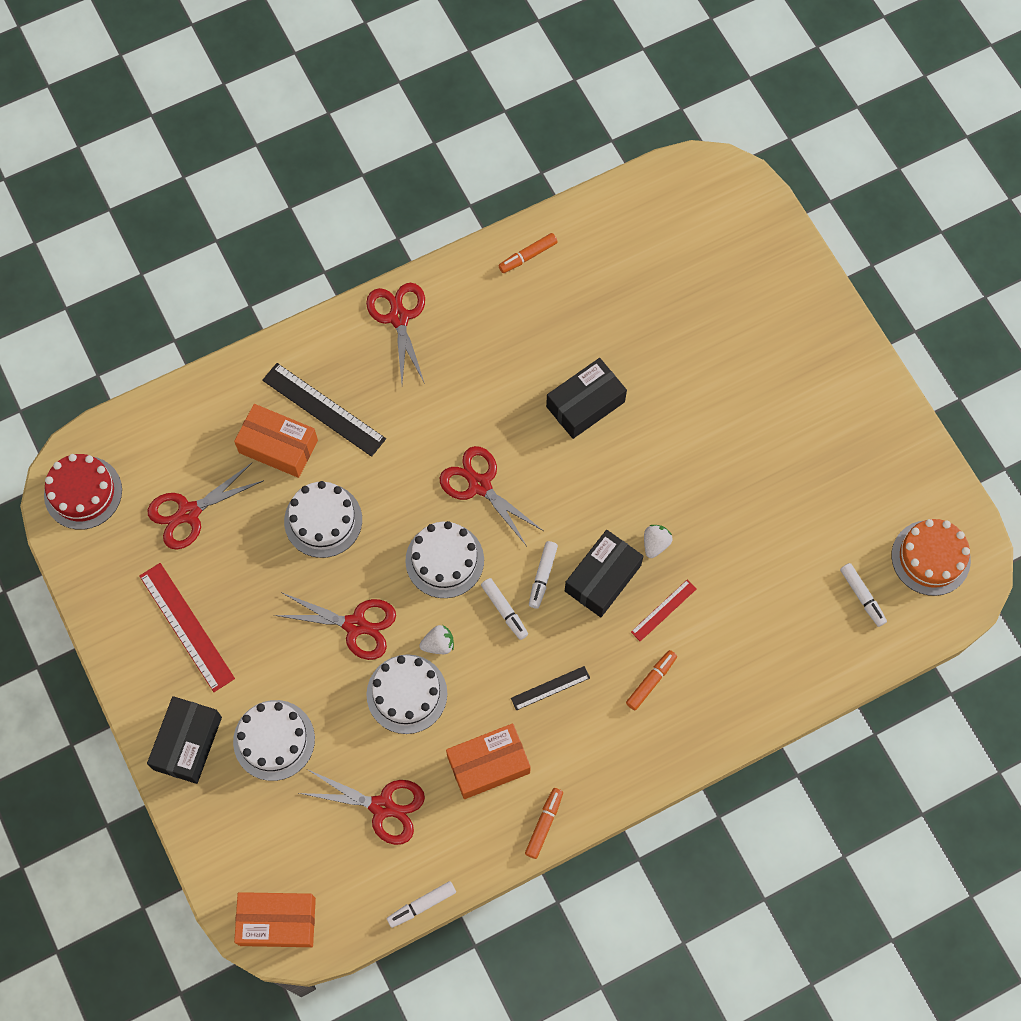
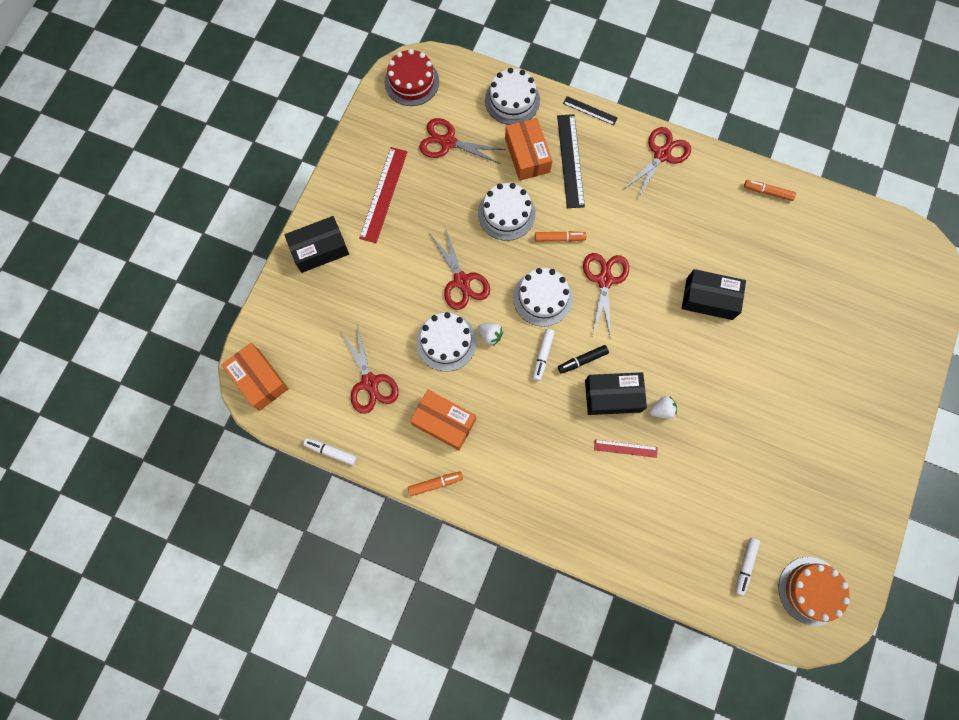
camera: 50 degrees right, 5 degrees up
(274, 740) = (359, 292): white cake -> white cake (512, 100)
(542, 576) = (582, 360): white marker -> black marker
(550, 688) = (519, 420): black ruler -> black ruler (590, 110)
(651, 681) = (575, 477): orange marker -> orange marker (559, 238)

